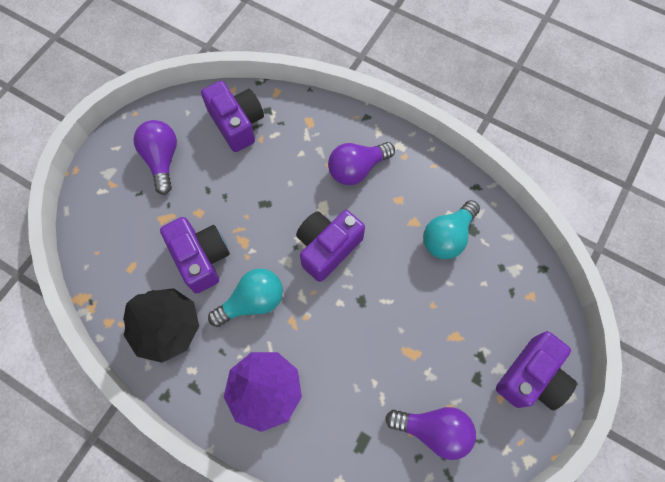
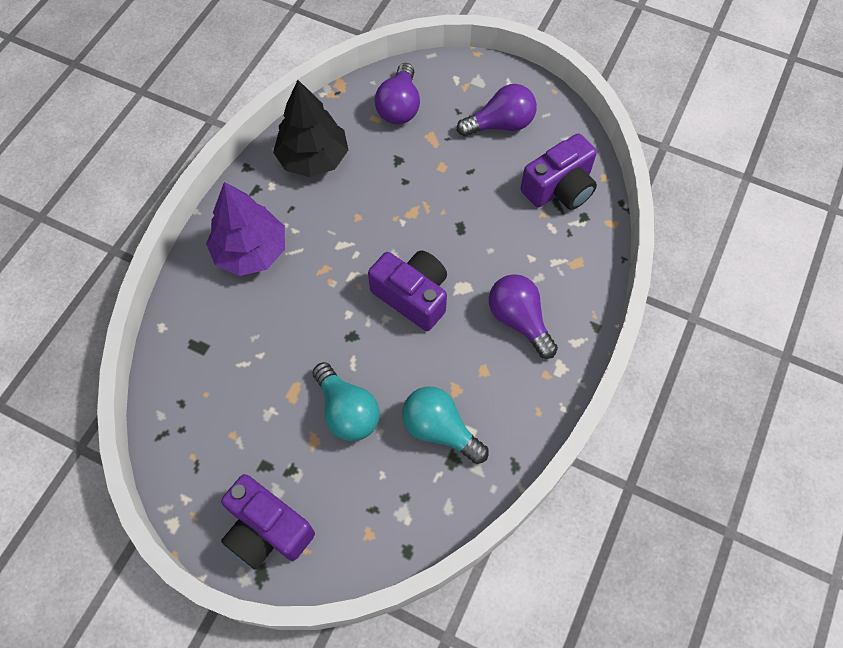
camera: 85 degrees right, 5 degrees down
(201, 258) = (389, 176): purple camera -> none
(253, 302) = (344, 229): turquoise light bulb -> turquoise light bulb (347, 411)
(433, 430) = (209, 418): purple light bulb -> purple light bulb (399, 107)

